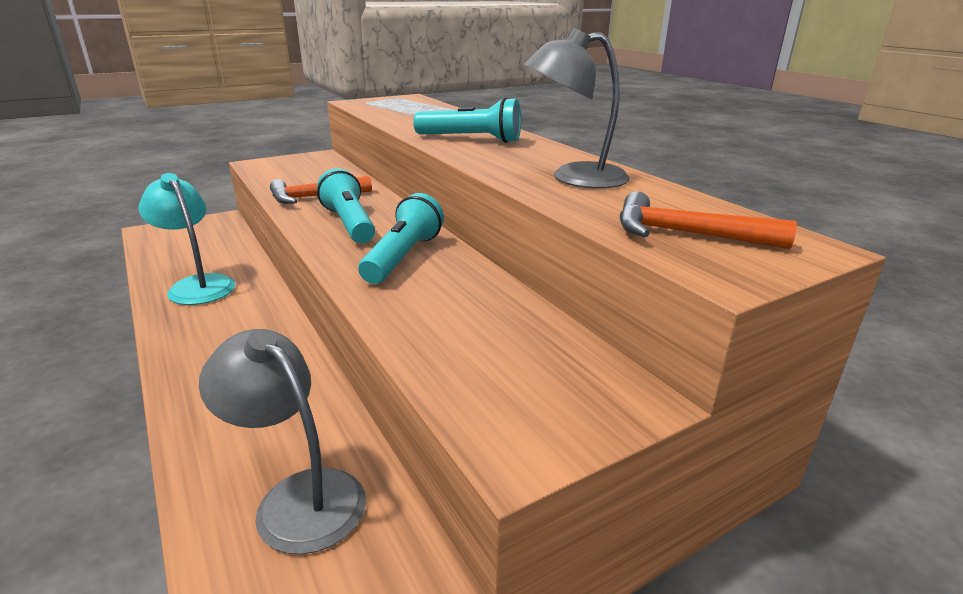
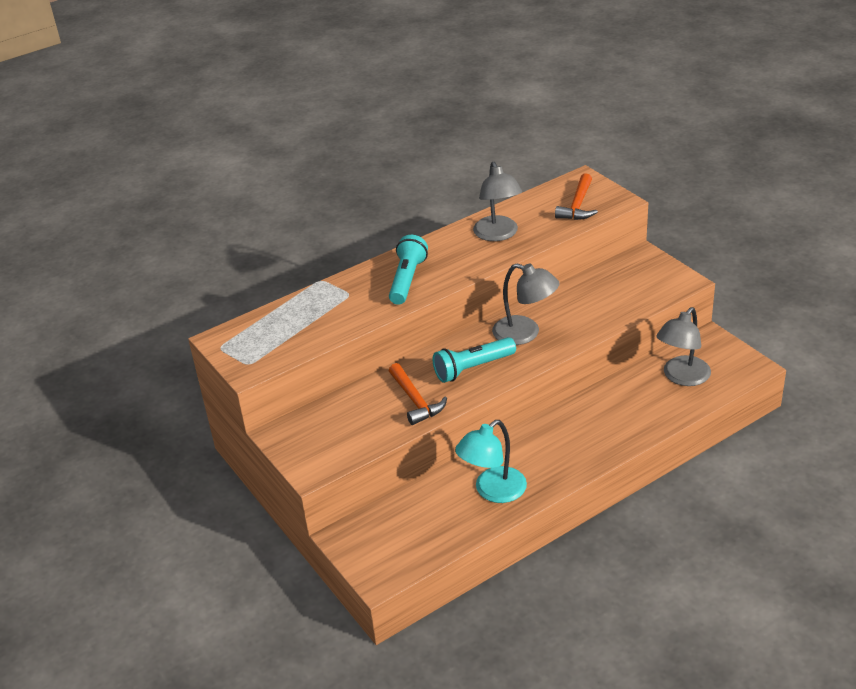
camera: 90 degrees left, 10 degrees up
(403, 257) = (525, 333): turquoise flashlight -> grey lamp

